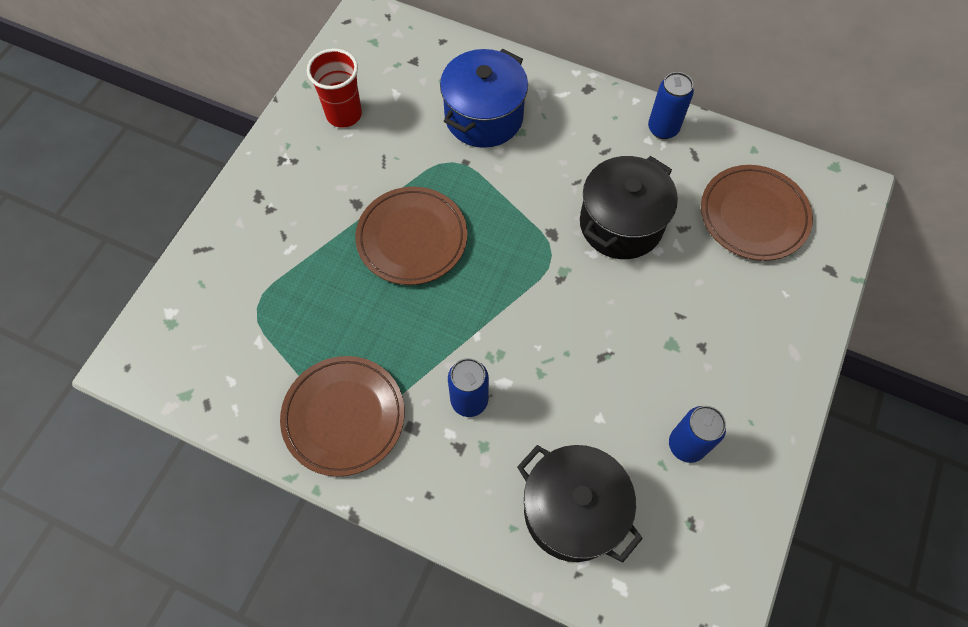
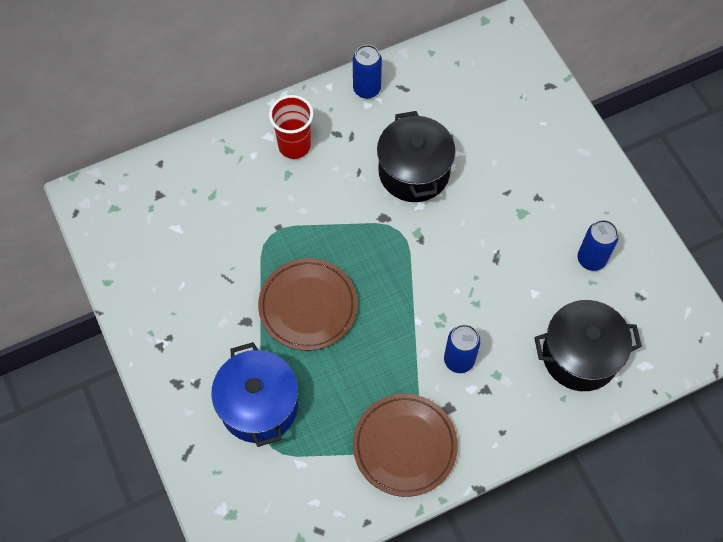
camera: 50 degrees left, 0 degrees up
(344, 114) = (160, 275): red cup -> red cup (294, 146)
(484, 117) = (252, 187): blue pot -> blue pot (259, 405)
(753, 215) = (477, 93): brown plate -> none

